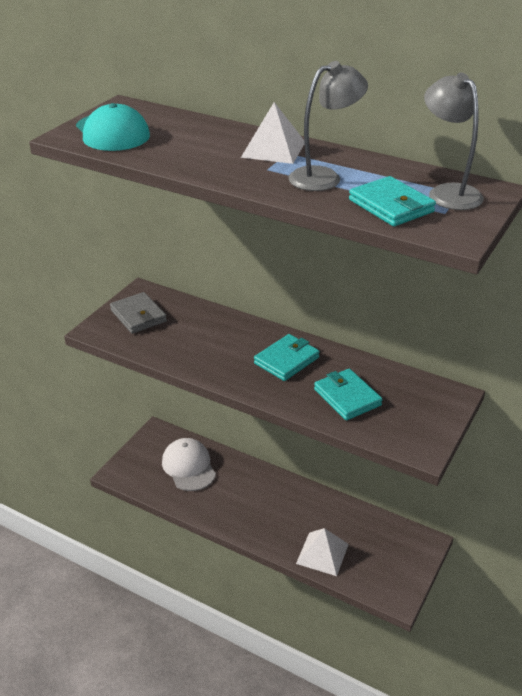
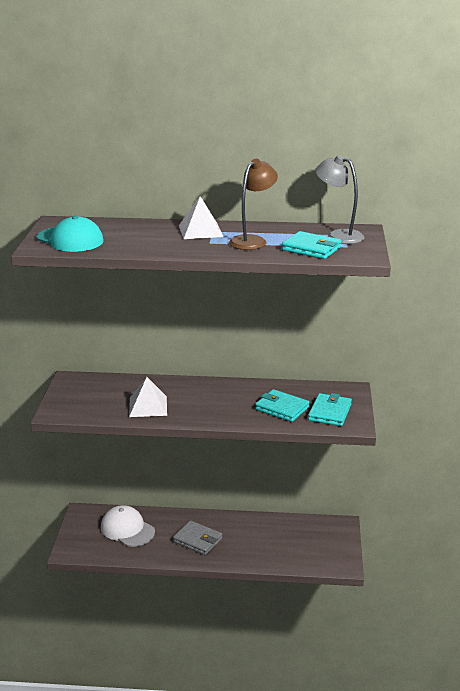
camera: 25 degrees left, 10 degrees down
(138, 316) = (81, 395): grey wallet -> grey wallet (197, 540)
(286, 360) = (221, 397): turquoise wallet -> turquoise wallet (330, 412)
(322, 553) = (272, 555): white pyramid -> white pyramid (148, 406)
(324, 177) = (252, 240): grey lamp -> brown lamp

